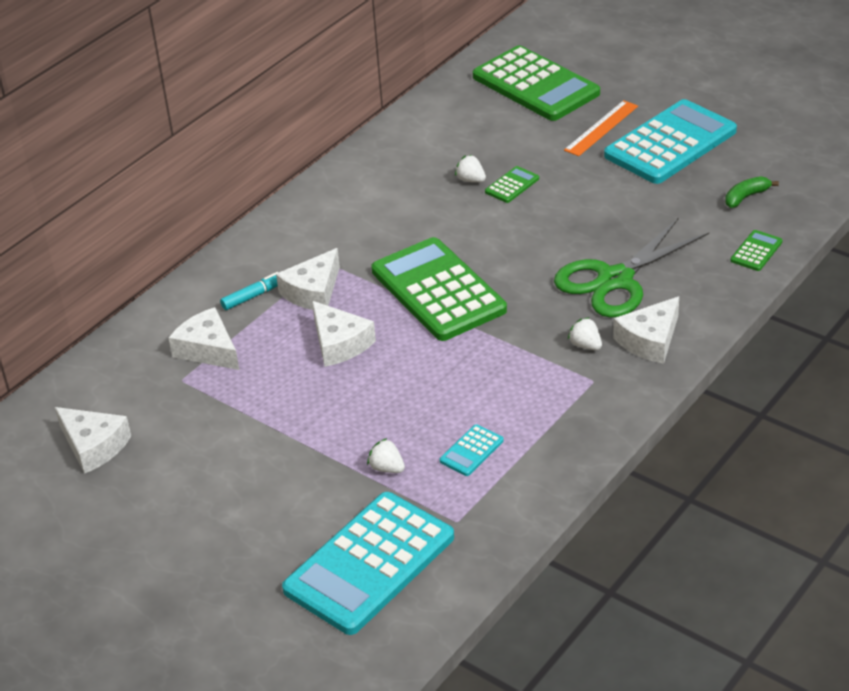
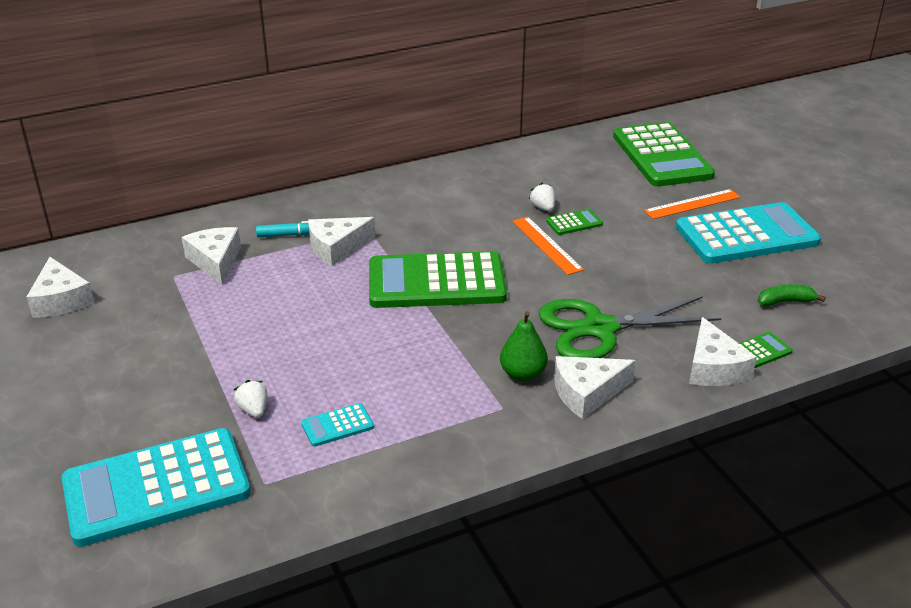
camera: 25 degrees right, 5 degrees down
(339, 343) = (317, 294): white cheese -> white cheese (714, 368)
(438, 290) = (436, 282): green calculator -> green calculator turned 90 degrees counterclockwise
(505, 217) = (546, 245): none -> orange ruler
(585, 345) = (522, 374): white strawberry -> green pear

